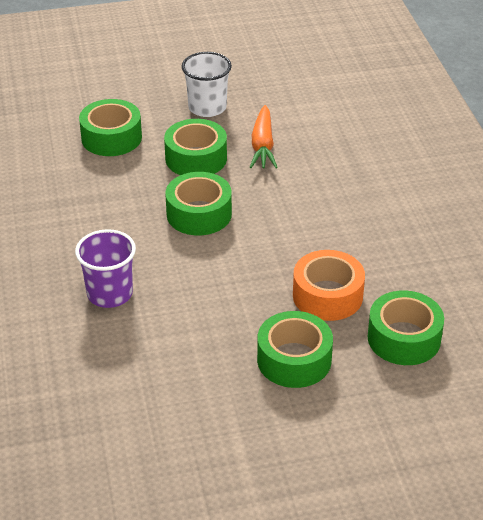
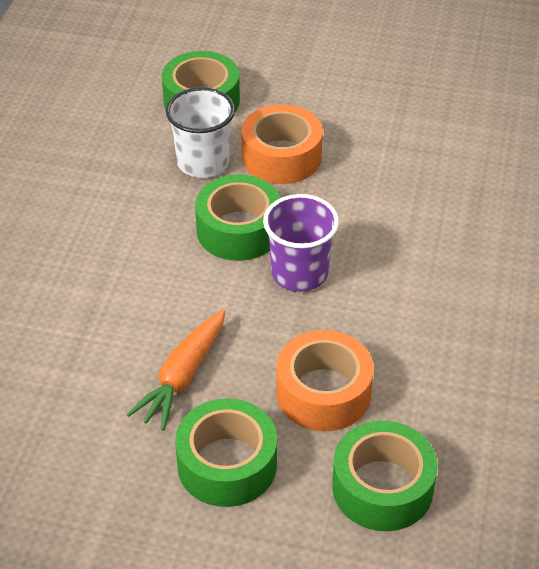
camera: 25 degrees right, 5 degrees up
(110, 294) = (72, 298): purple cup -> purple cup (299, 273)
(196, 158) = (281, 157): green tape -> orange tape
(207, 107) = (337, 95): white cup -> white cup (203, 162)
(262, 145) = (372, 164): orange carrot -> orange carrot (183, 377)

